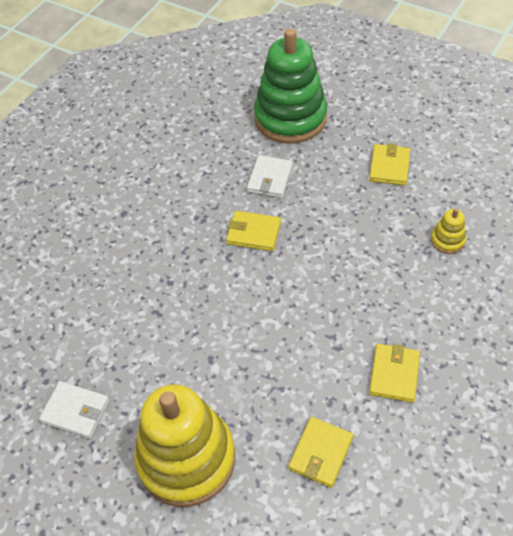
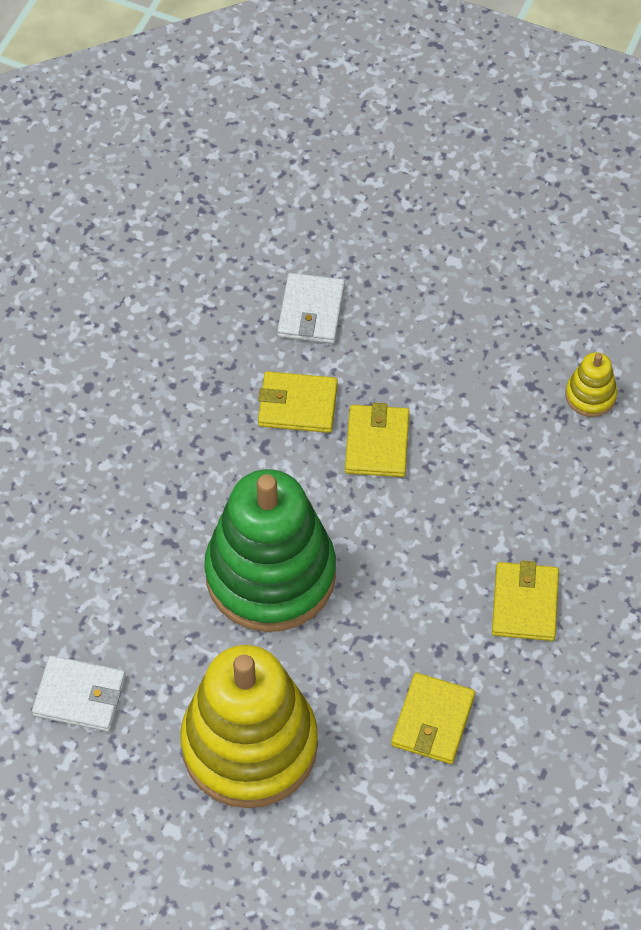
camera: 10 degrees left, 5 degrees up
(290, 118) = (330, 200): green stacking toy -> green stacking toy (270, 574)
(389, 167) = (496, 278): yellow wallet -> yellow wallet (377, 443)

